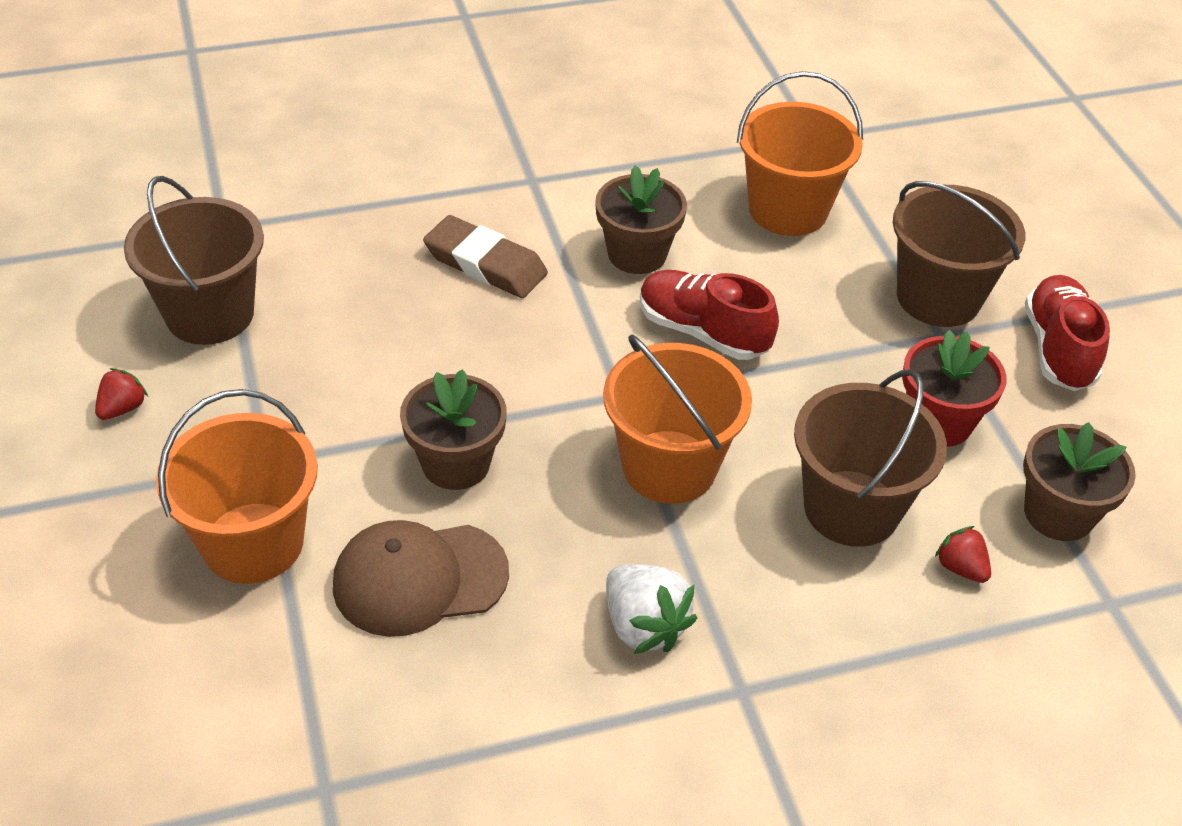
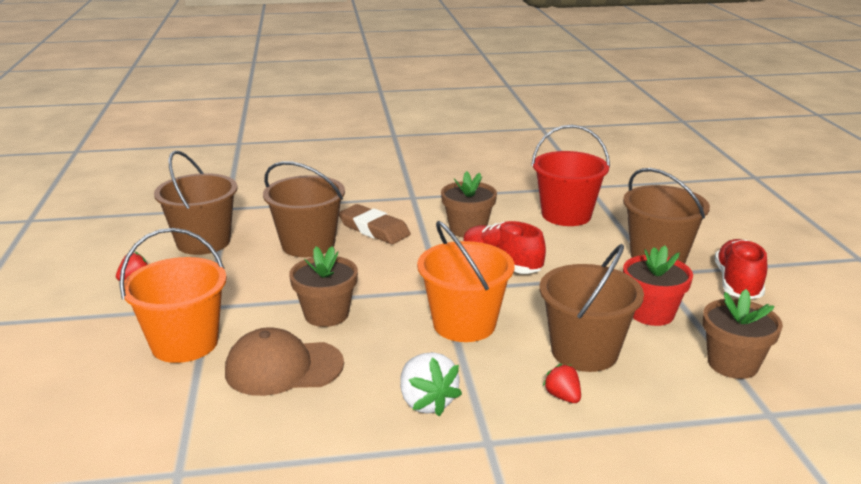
camera: 10 degrees right, 20 degrees down
(386, 308) = (308, 244): none -> brown bucket
(788, 210) = (566, 215): orange bucket -> red bucket
(960, 568) = (658, 387): red strawberry -> red strawberry (563, 396)

